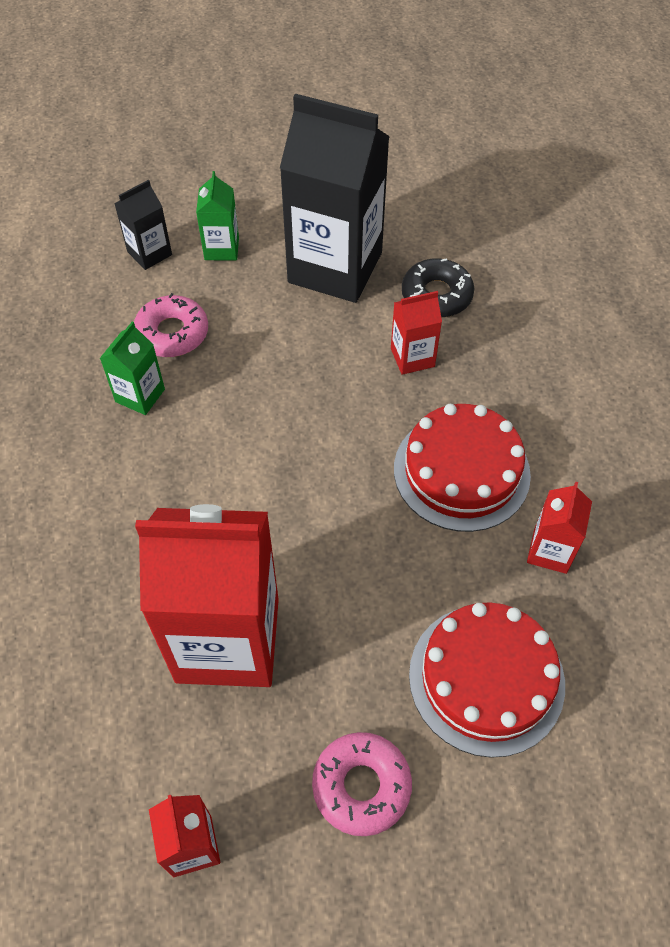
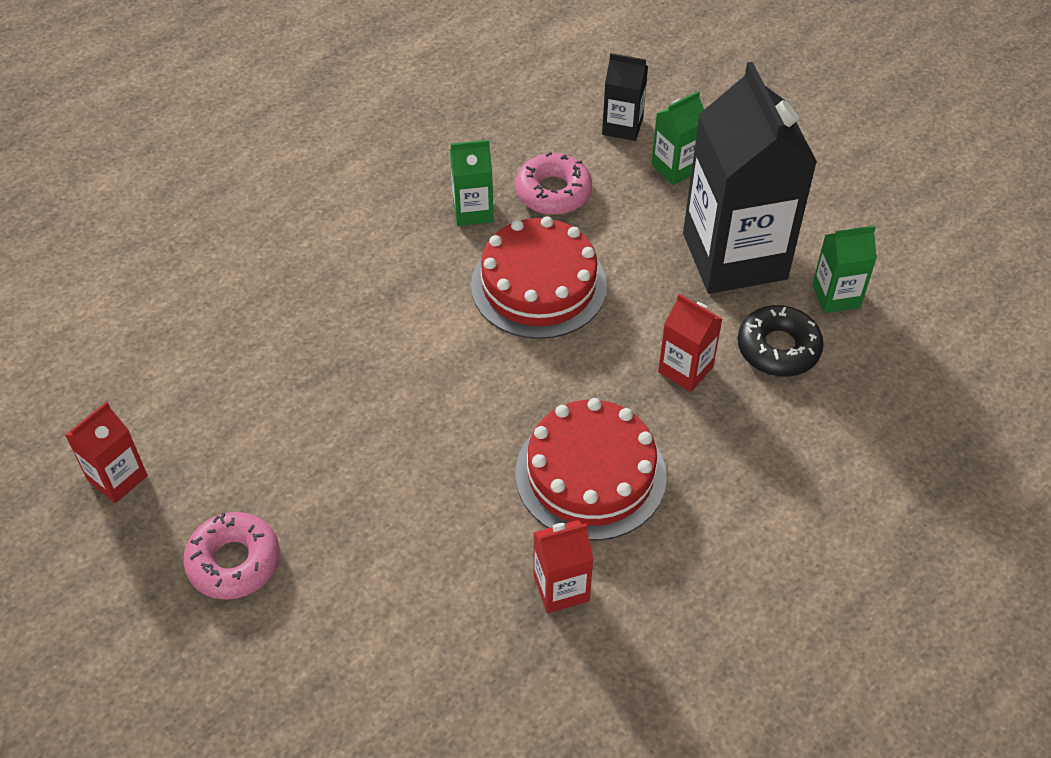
camera: 55 degrees right, 5 degrees down
(228, 640) = (296, 401): red carton -> none
(418, 238) = (836, 296): none -> green carton
(486, 678) = (392, 602): red cake -> red cake (538, 285)

